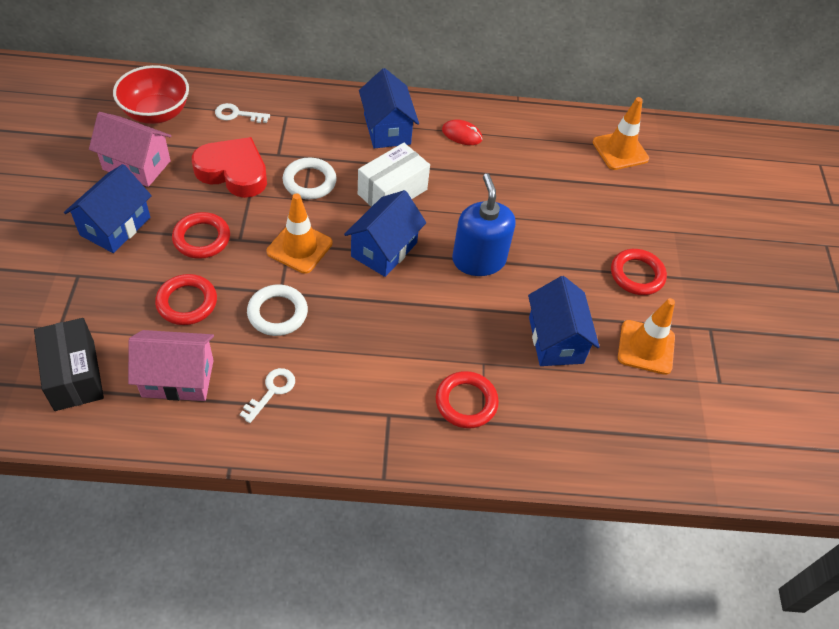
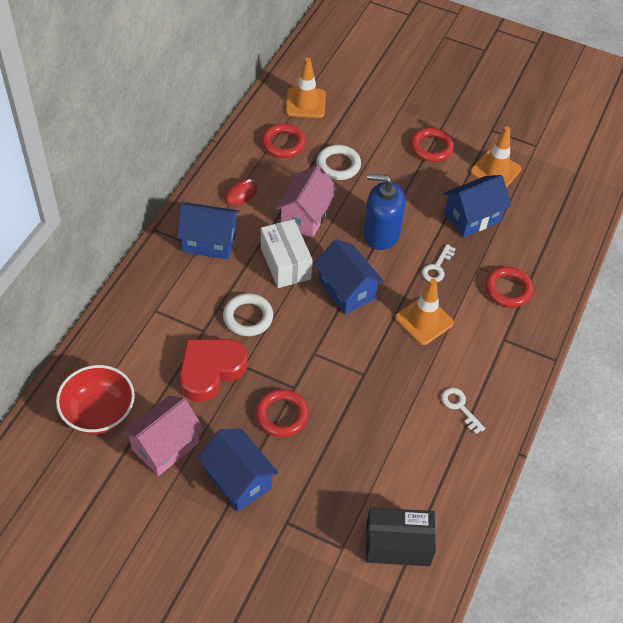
camera: 65 degrees left, 0 degrees up
(178, 378) = (426, 468): pink house -> pink house (306, 216)
(187, 302) = (350, 443): red ring -> red ring (283, 143)
(237, 114) = (135, 347): white key -> white key (437, 267)
(277, 313) = (385, 382): white ring -> white ring (338, 165)
(299, 247) = (321, 346): orange traffic cone -> orange traffic cone (424, 320)
(555, 340) = (472, 217): blue house -> blue house turned 45 degrees counterclockwise

